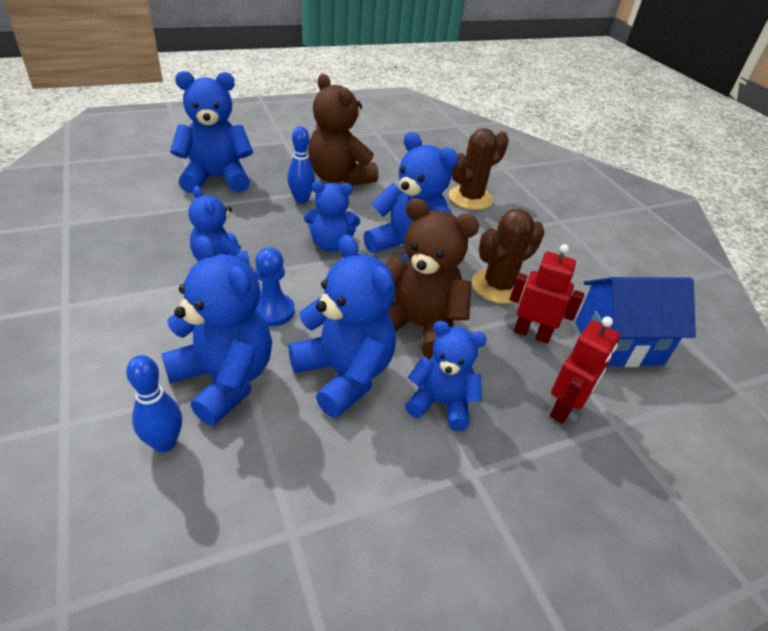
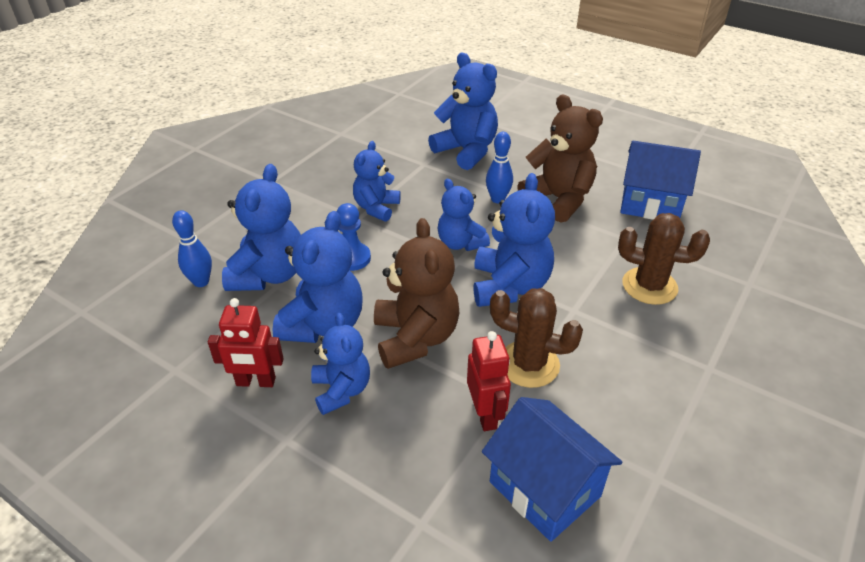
camera: 60 degrees right, 0 degrees up
(339, 177) = (558, 199): brown teddy bear -> brown teddy bear turned 120 degrees clockwise
(392, 151) = (650, 204): none -> blue house
(564, 408) = (407, 474): red robot -> red robot (256, 382)

